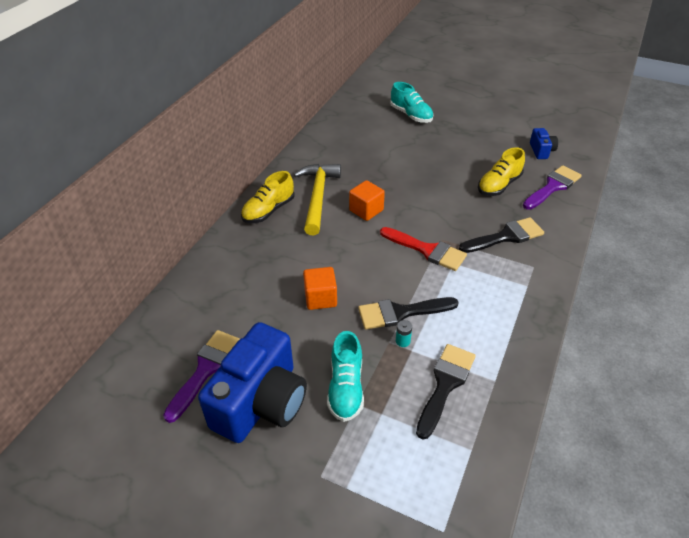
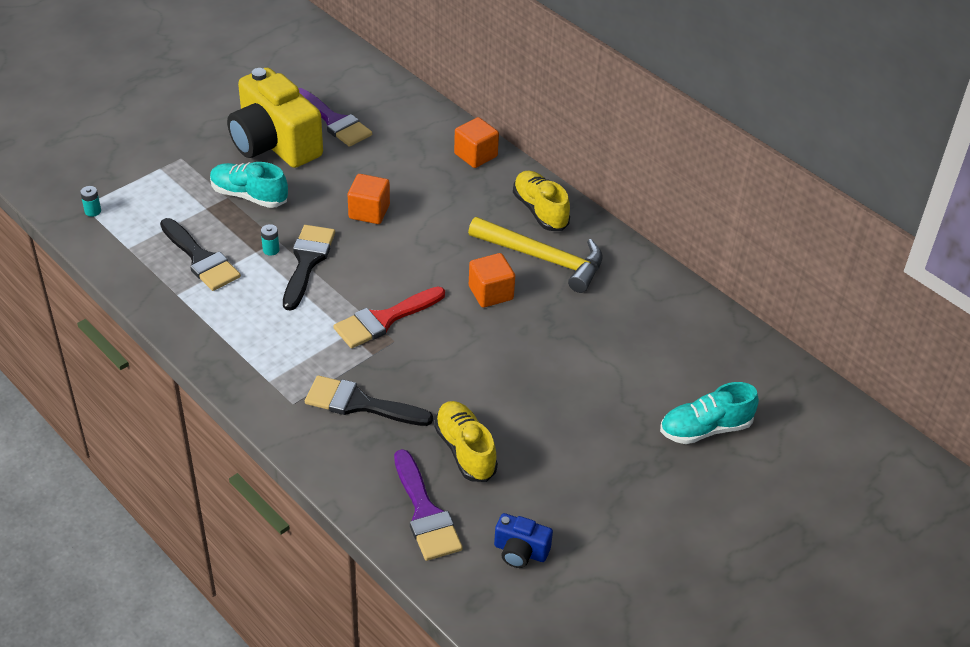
camera: 110 degrees right, 0 degrees up
(218, 260) = (475, 155): none -> orange cube
(261, 402) = (274, 144): blue camera -> yellow camera
(445, 515) = (93, 211): none -> turquoise battery
(506, 236) = (359, 404): black brush -> black brush turned 105 degrees clockwise

